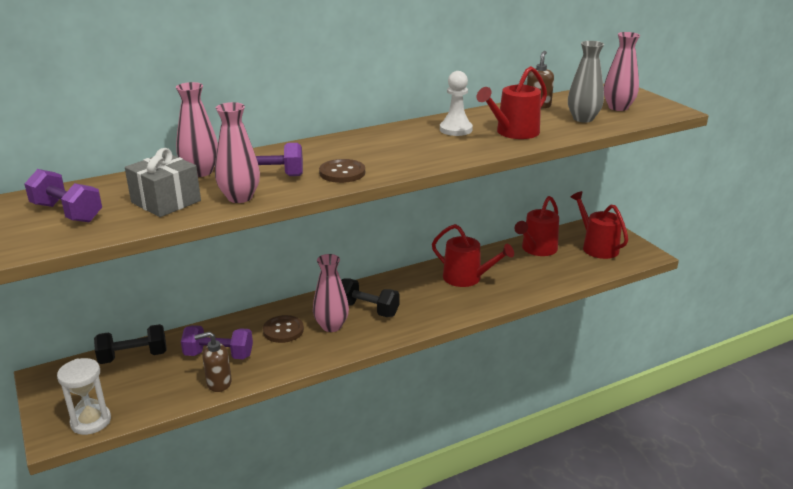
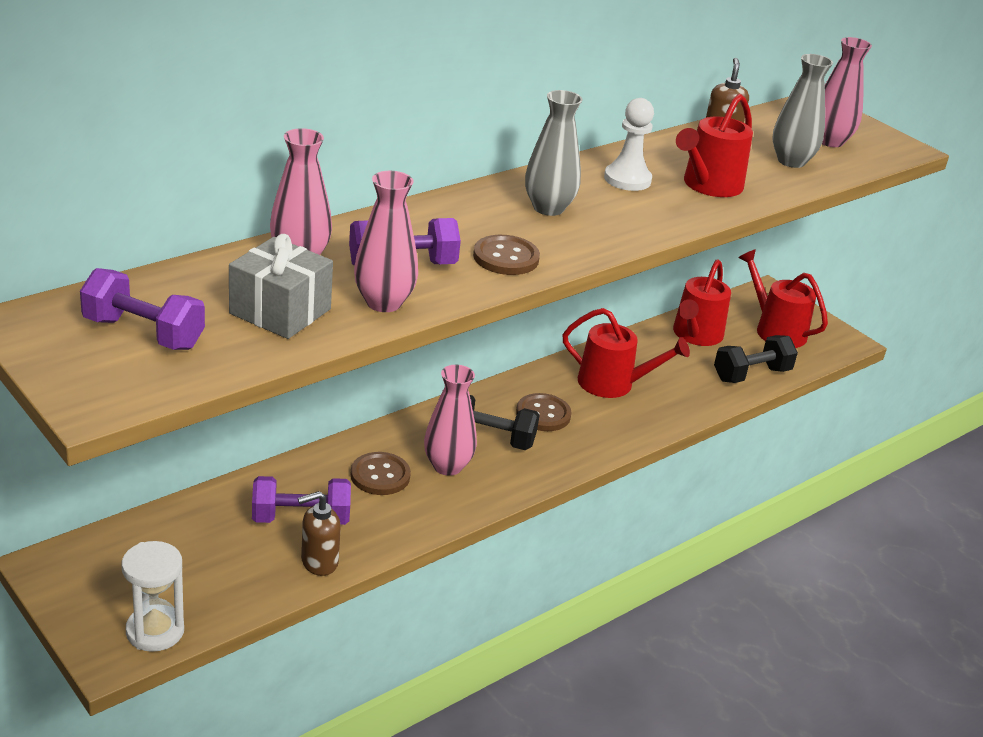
camera: 15 degrees left, 5 degrees up
(133, 356) = (172, 527): black dumbbell -> black dumbbell (751, 374)
(389, 145) = (548, 208): none -> grey vase
(410, 296) = (543, 414): none -> brown button

